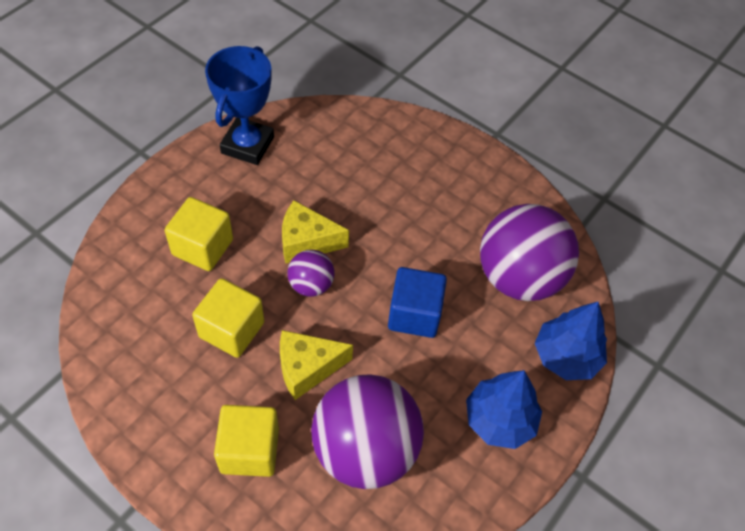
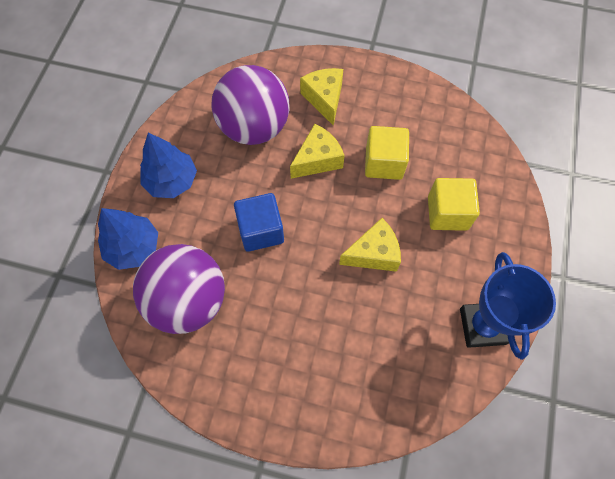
camera: 160 degrees right, 10 degrees up
(249, 450) = (324, 99): yellow cube -> yellow cheese
(311, 285) = (349, 219): purple ball -> none

